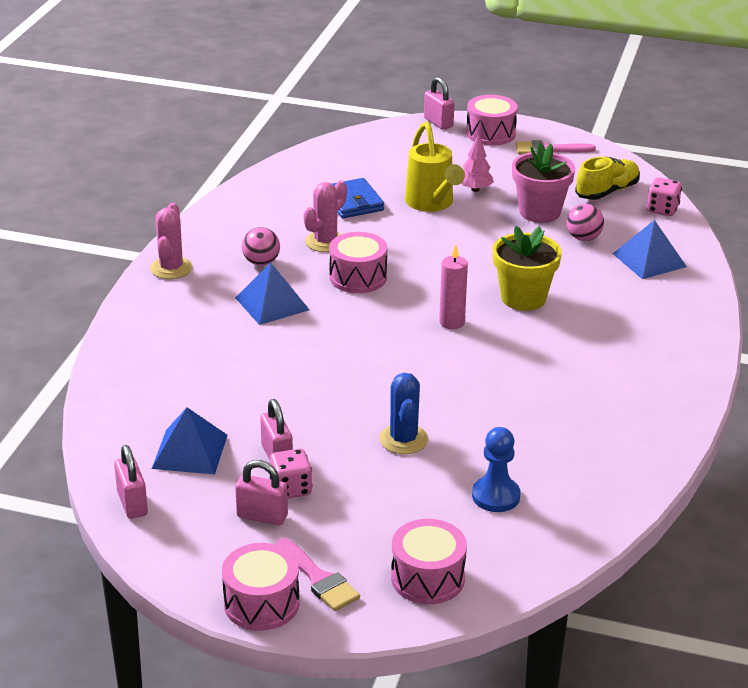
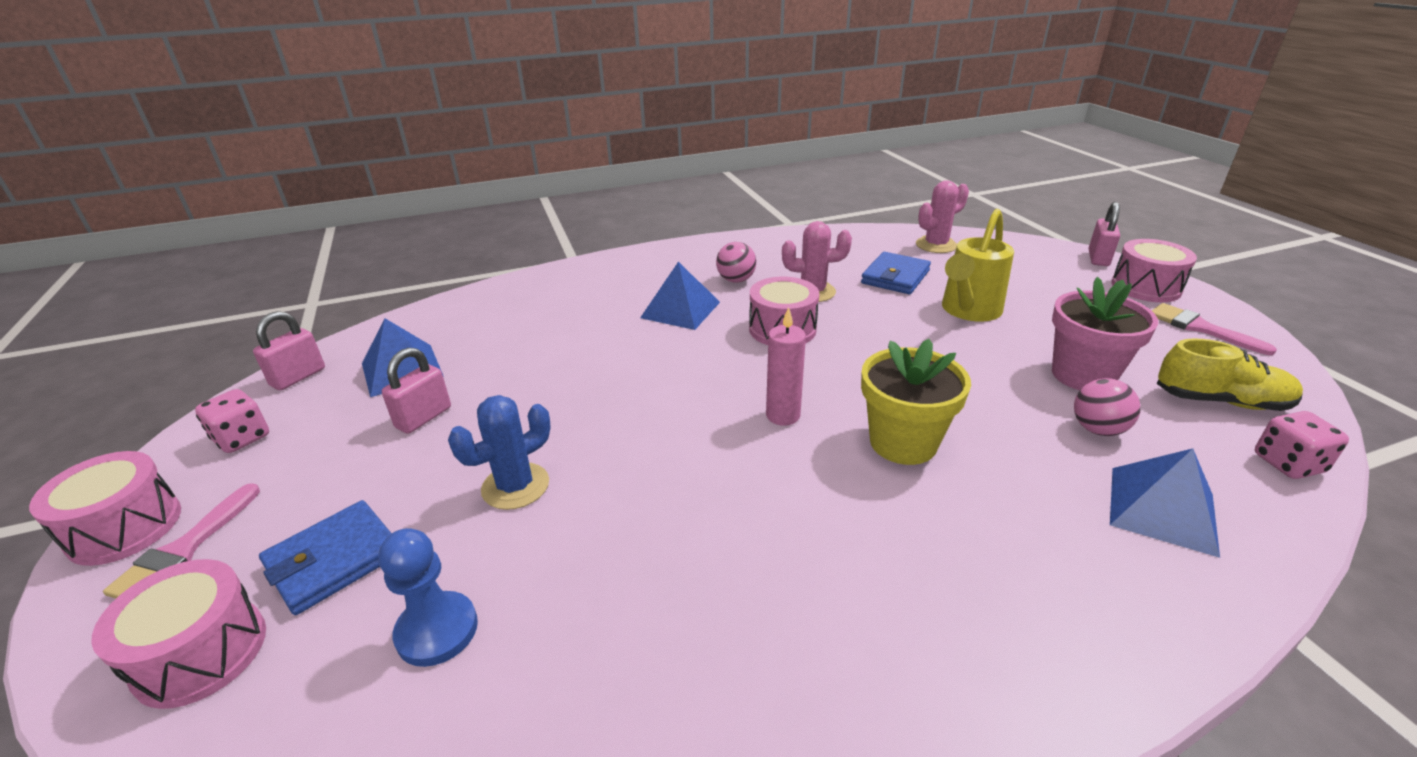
camera: 55 degrees right, 0 degrees up
(171, 268) = (674, 253): pink cactus -> pink cactus (936, 245)
(262, 516) = (305, 455): pink padlock -> none
(291, 488) = (367, 451): pink dice -> pink dice (242, 438)
(397, 521) = (334, 560): none -> blue wallet
(475, 189) = (1039, 321): pink tree -> none

